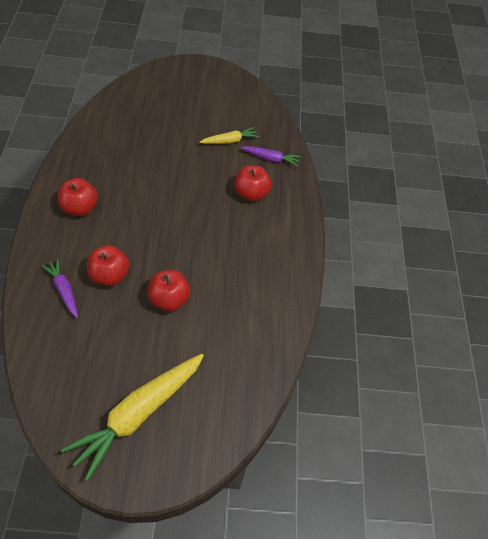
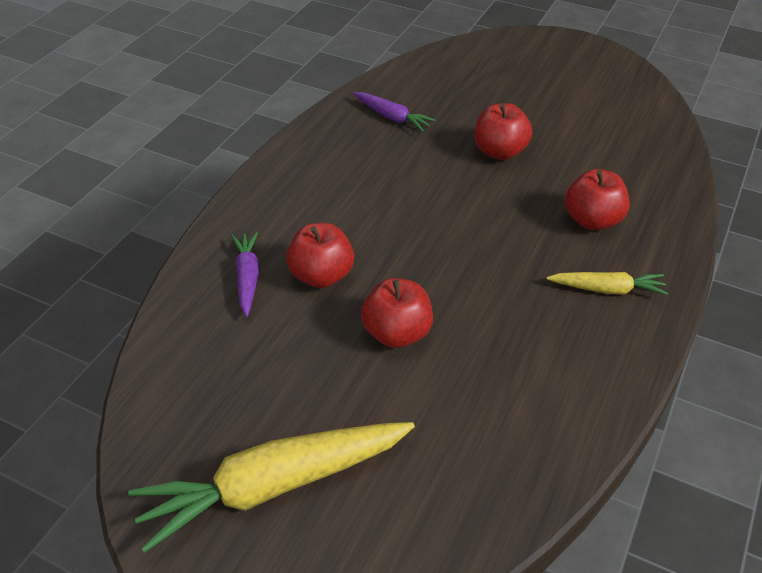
camera: 30 degrees right, 10 degrees down
(80, 208) = (320, 180): red apple -> red apple (499, 152)
(230, 141) = (584, 143): yellow carrot -> yellow carrot (607, 289)
(271, 159) = (644, 180): purple carrot -> purple carrot (392, 117)

